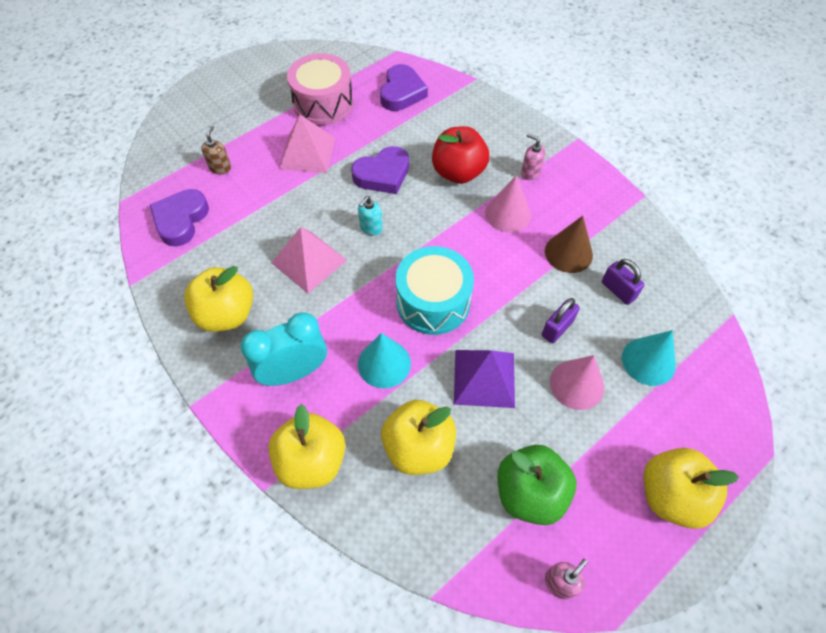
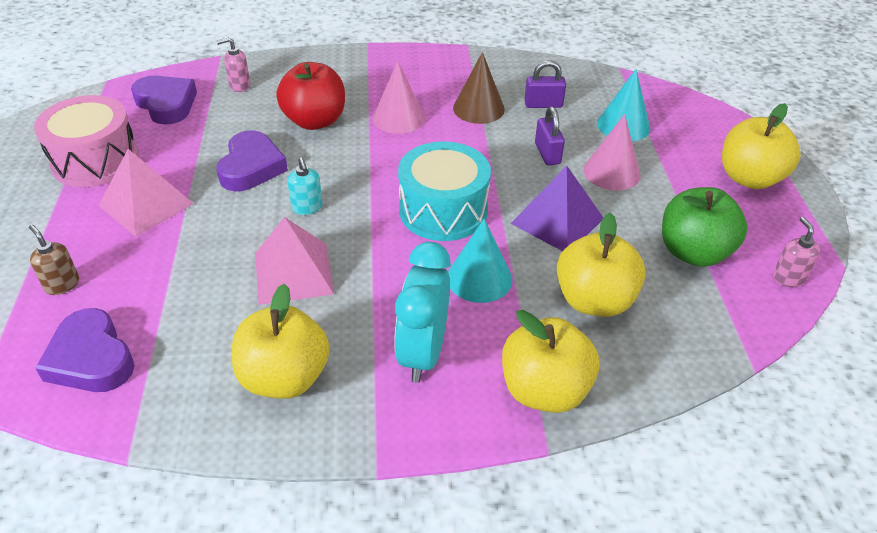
camera: 55 degrees left, 15 degrees down
(530, 173) = (370, 83): pink soap dispenser -> pink soap dispenser (239, 86)

